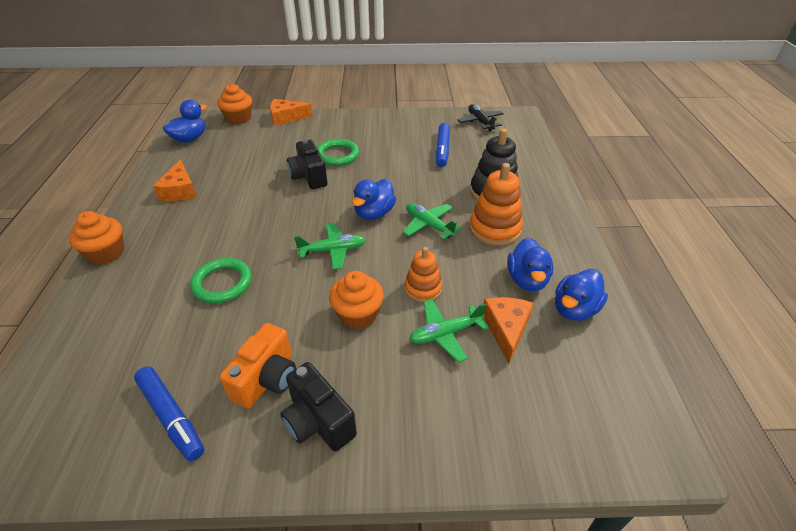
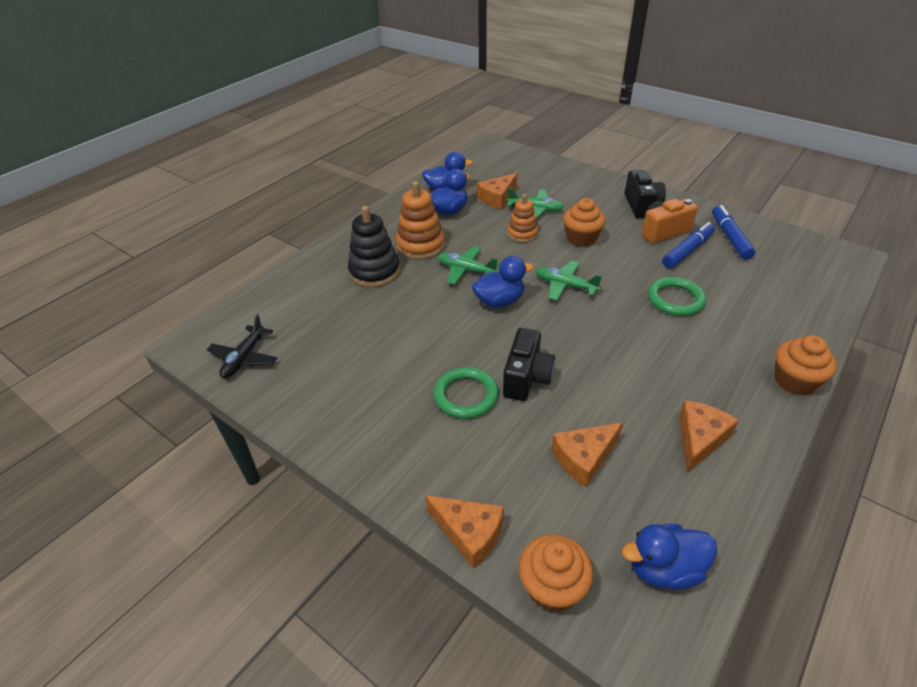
camera: 140 degrees left, 0 degrees up
(248, 157) = (584, 458): none -> orange cheese
(429, 225) = (466, 270): green plane -> green plane turned 120 degrees clockwise
(442, 150) = (346, 340): blue marker -> blue marker (687, 251)

